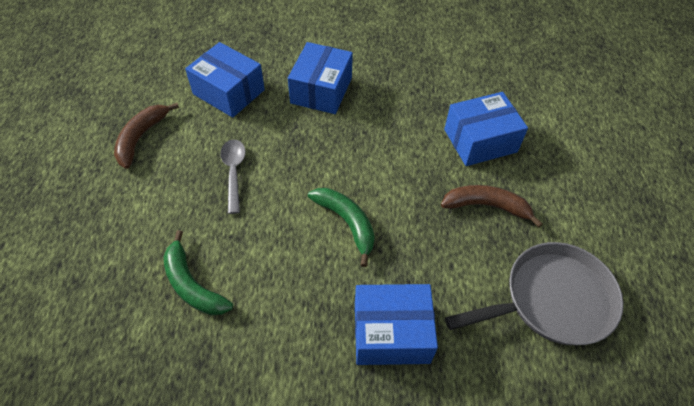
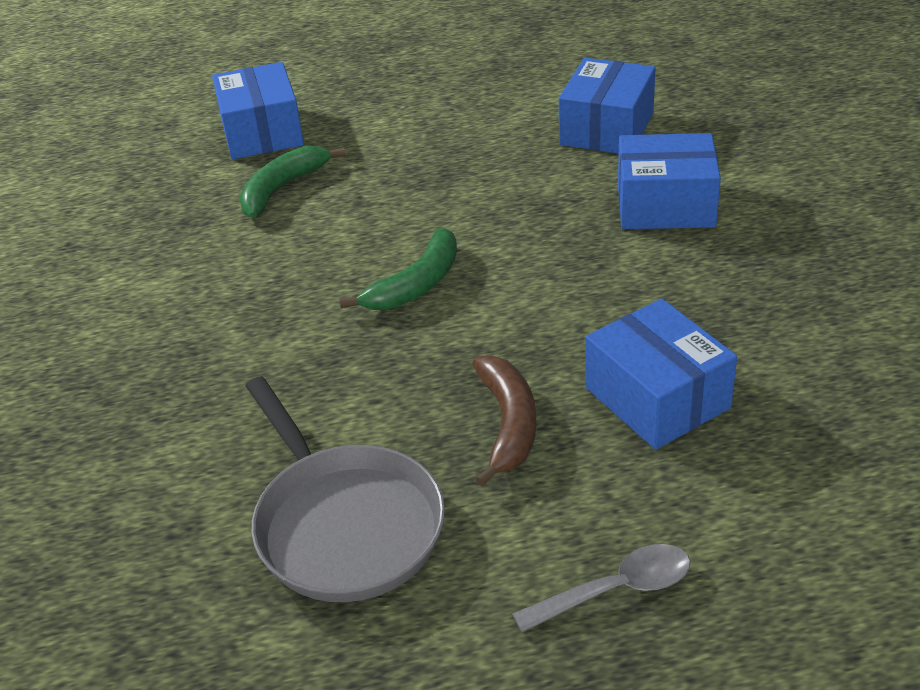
camera: 80 degrees right, 15 degrees down
(141, 138) = (485, 91): brown banana -> none
(234, 172) = (462, 171): grey spoon -> grey spoon (615, 590)
(391, 333) = (251, 359): blue box -> blue box (262, 132)

